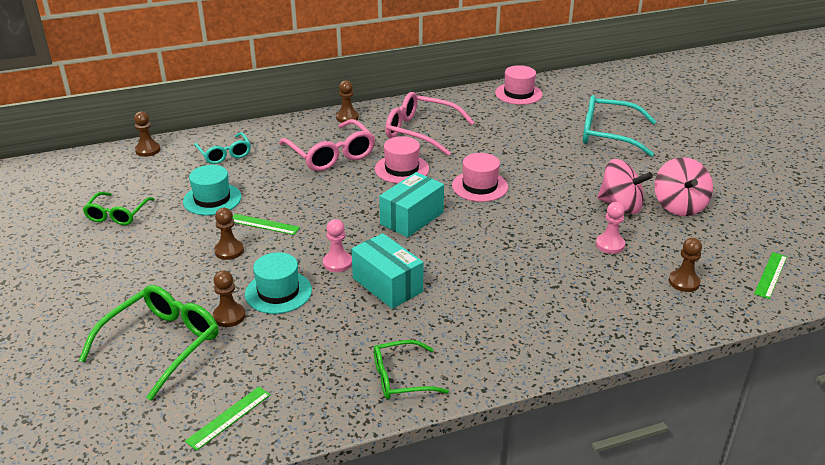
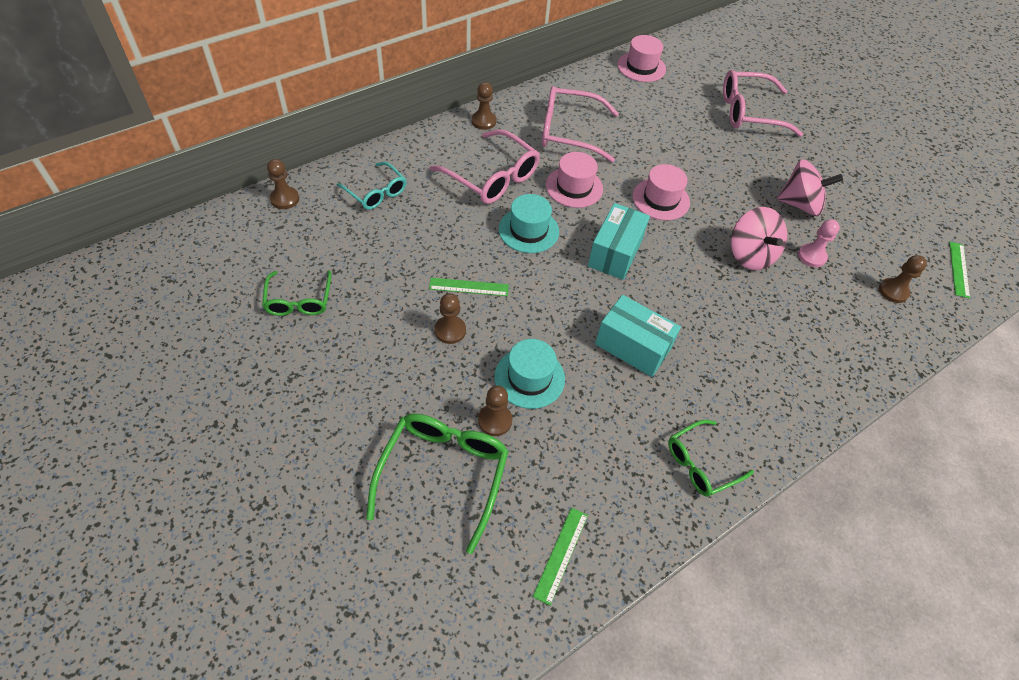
camera: 20 degrees left, 20 degrees up
(212, 199) = (395, 260): turquoise hat -> turquoise hat (528, 230)
(337, 263) = (570, 326): pink pawn -> none
(609, 134) = (750, 112): turquoise glasses -> pink glasses
(679, 206) = (850, 197): pink spinning top -> pink spinning top (750, 255)

